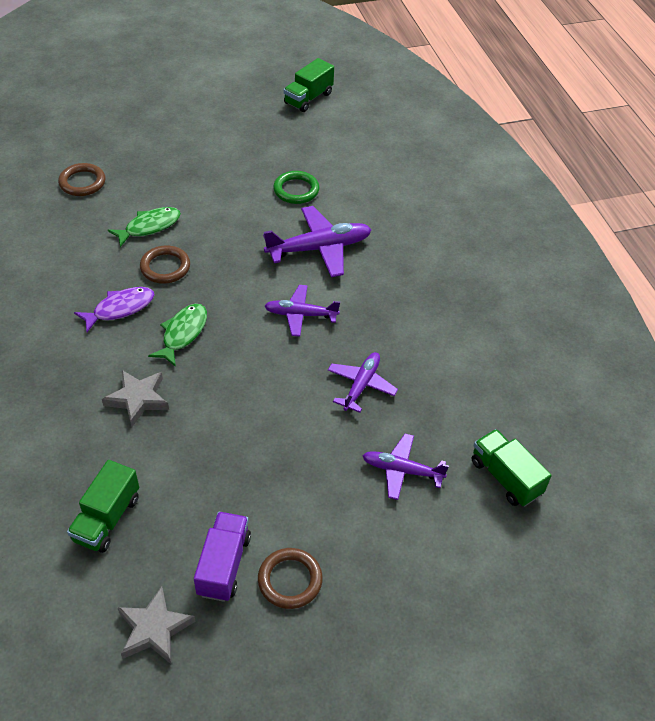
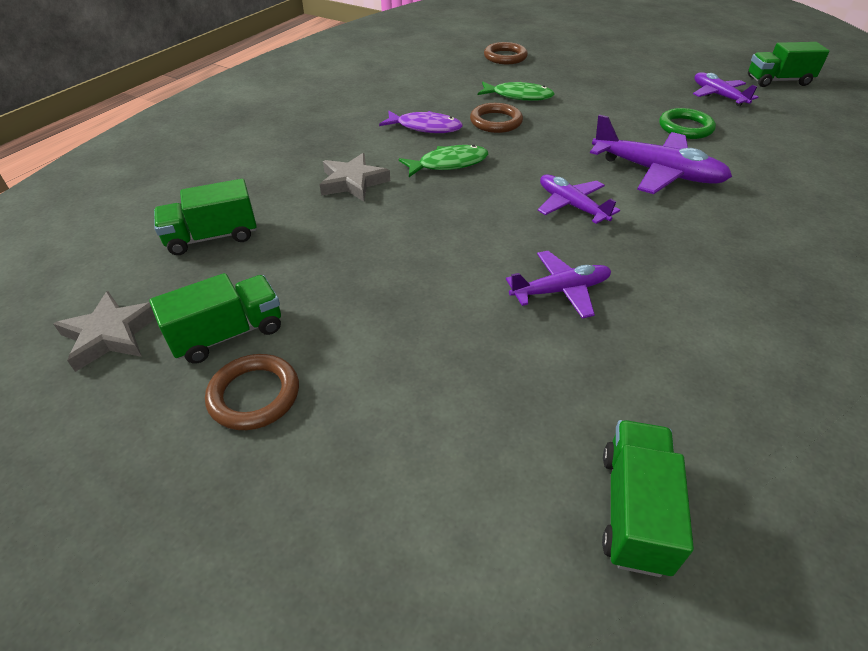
camera: 50 degrees right, 5 degrees down
(224, 565) = (228, 334): purple truck -> green truck
(402, 470) = (503, 394): purple plane -> purple plane (718, 95)

